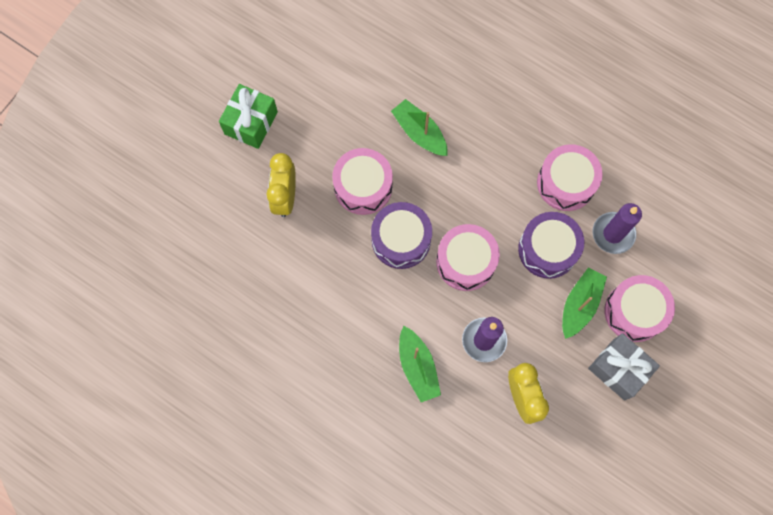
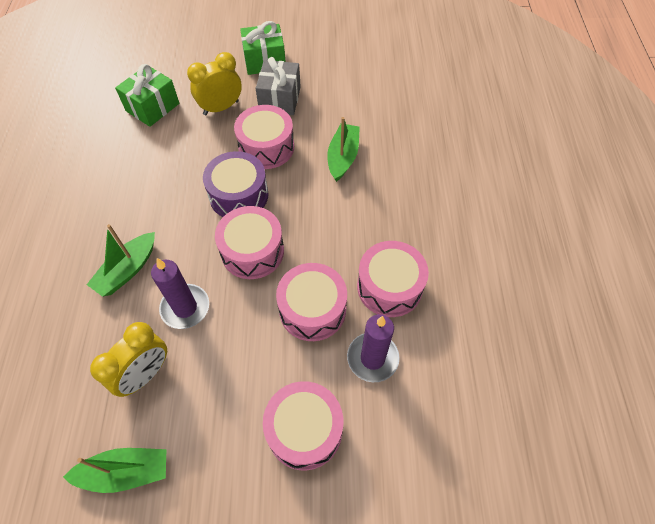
camera: 55 degrees right, 15 degrees down
(238, 257) = (152, 107): none -> green gift
(548, 249) = (312, 309): purple drum -> pink drum
(580, 305) = (276, 371): green boat -> green boat (125, 472)
(618, 369) = (230, 452): grey gift -> grey gift (280, 99)

